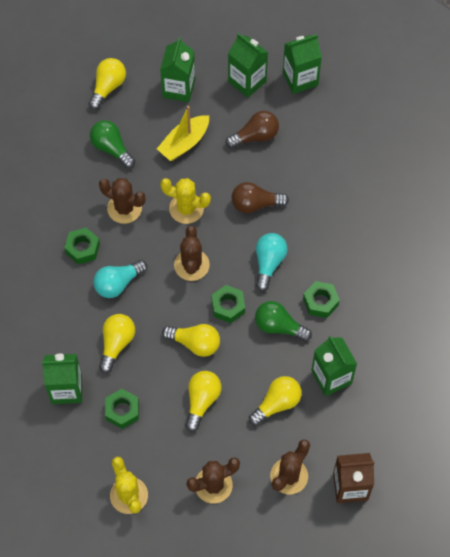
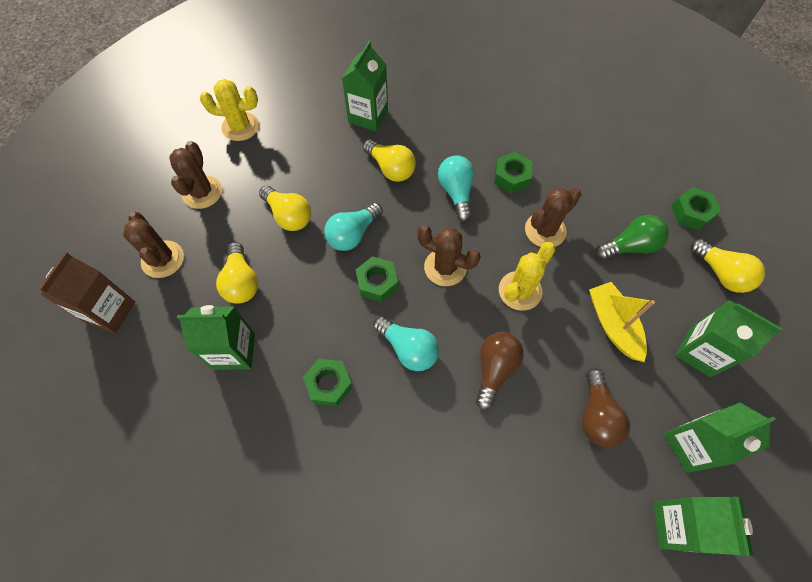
camera: 115 degrees right, 0 degrees up
(122, 411) = (321, 149): green nut -> green nut (691, 213)
(195, 343) = (353, 234): yellow light bulb -> turquoise light bulb
(279, 326) = (325, 323): green light bulb -> none

